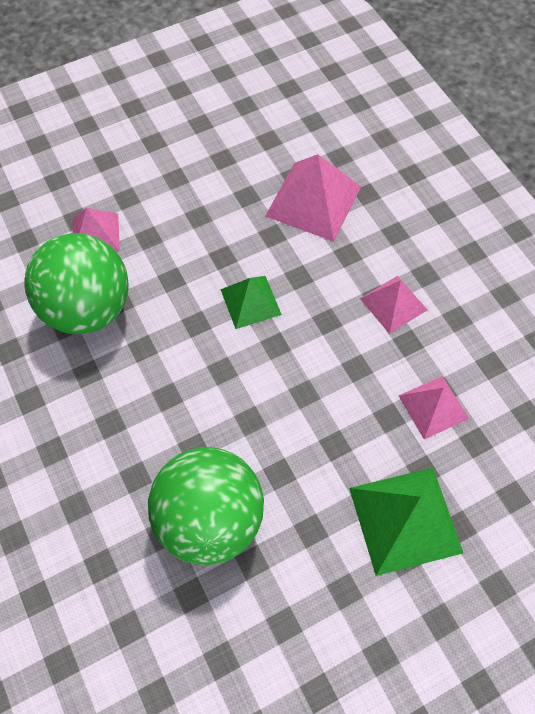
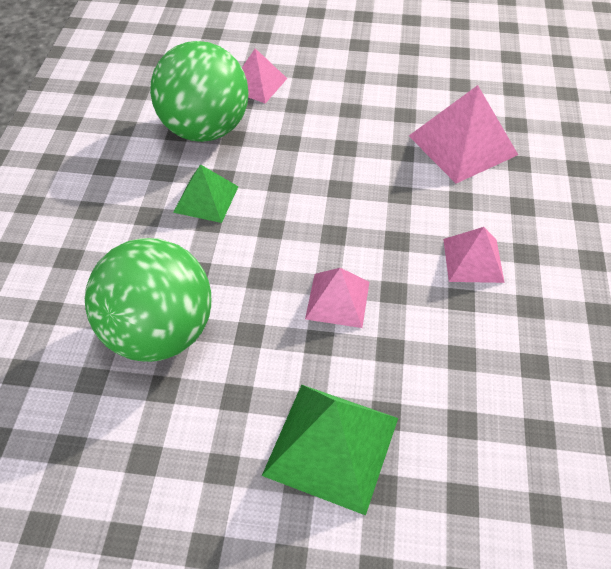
camera: 35 degrees right, 10 degrees down
(250, 302) = (340, 191): green pyramid -> green pyramid (206, 199)
(433, 407) = (442, 366): pink pyramid -> pink pyramid (337, 300)

